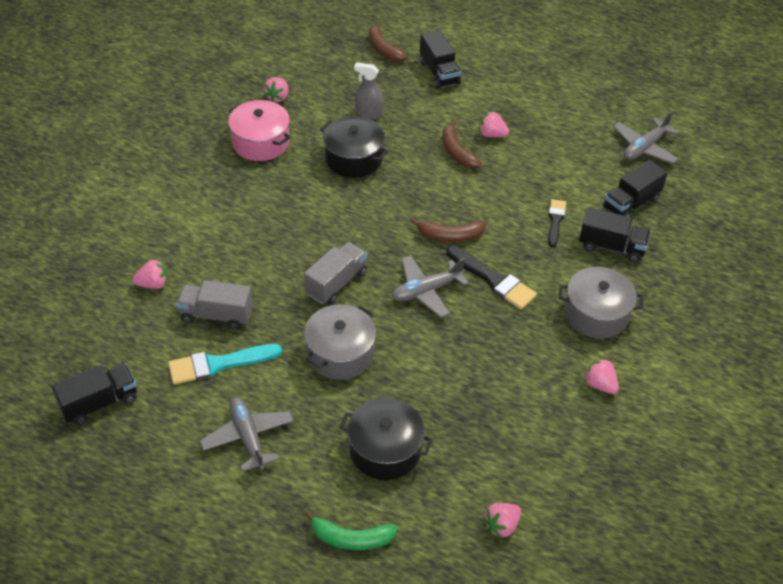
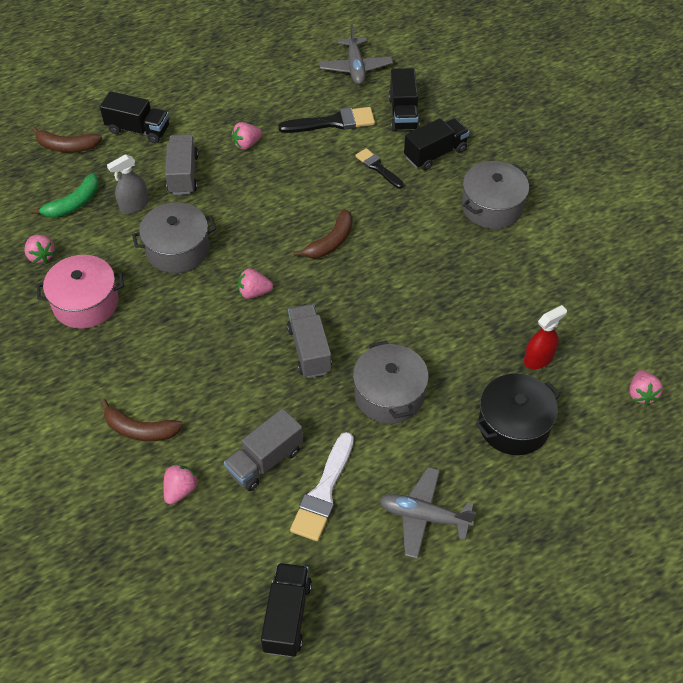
camera: 50 degrees left, 5 degrees up
(218, 364) = (323, 492): turquoise brush -> white brush
(351, 538) = (582, 502): green banana -> green banana (73, 204)
(353, 158) = (177, 249): black pot -> grey pot
(424, 120) = (183, 174): none -> grey truck
(426, 291) = (374, 294): grey plane -> none
(456, 151) = (242, 178): brown banana -> brown banana (140, 430)
(467, 431) = (538, 359): none -> red spray bottle
(493, 280) = (402, 245): black brush -> black brush (332, 122)
(600, 384) = (559, 249): pink strawberry -> pink strawberry (254, 292)

